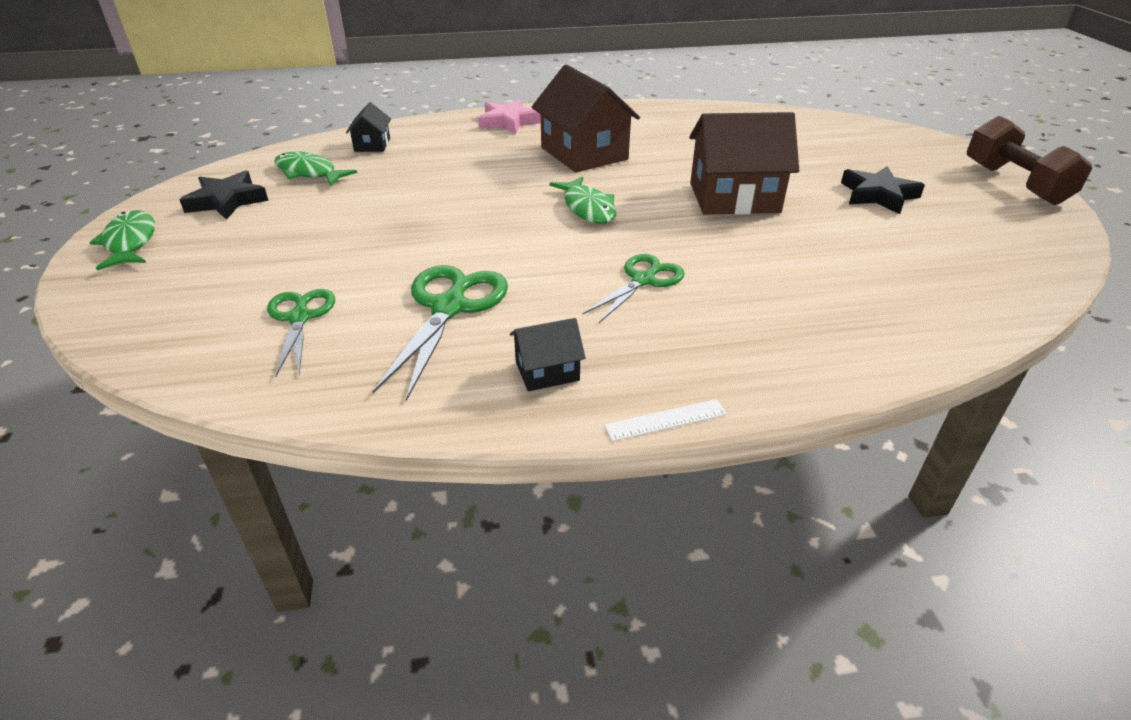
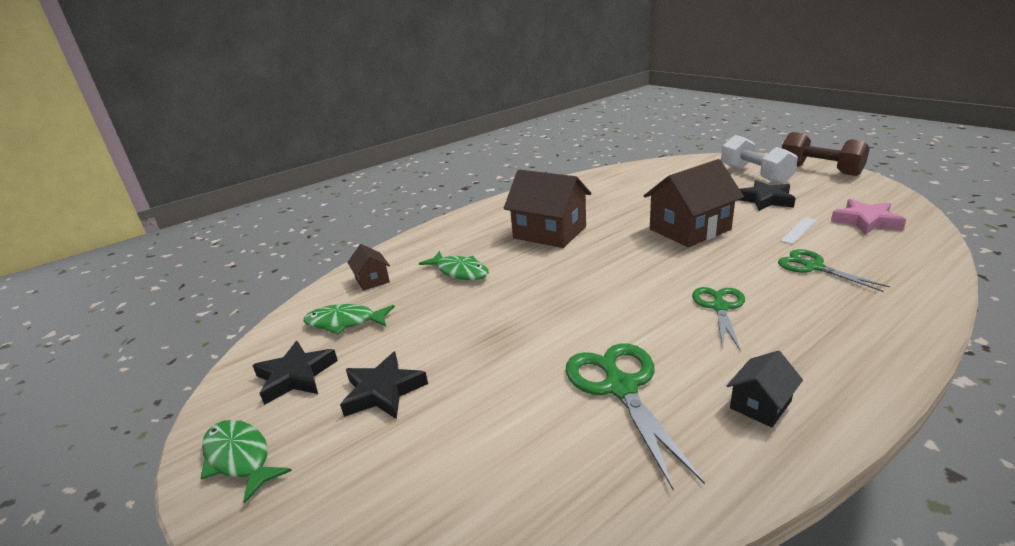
camera: 25 degrees left, 10 degrees down
(271, 236) = (383, 391): none -> black star
(300, 317) = (511, 454): green scissors -> green scissors (813, 267)
(372, 145) = (372, 280): black house -> brown house
(509, 122) = (461, 227): pink star -> pink star (866, 221)
(588, 208) = (609, 270): green fish -> green fish (459, 272)
(666, 420) = (883, 402): white ruler -> white ruler (799, 230)
(914, 164) = (755, 175): none -> white dumbbell

